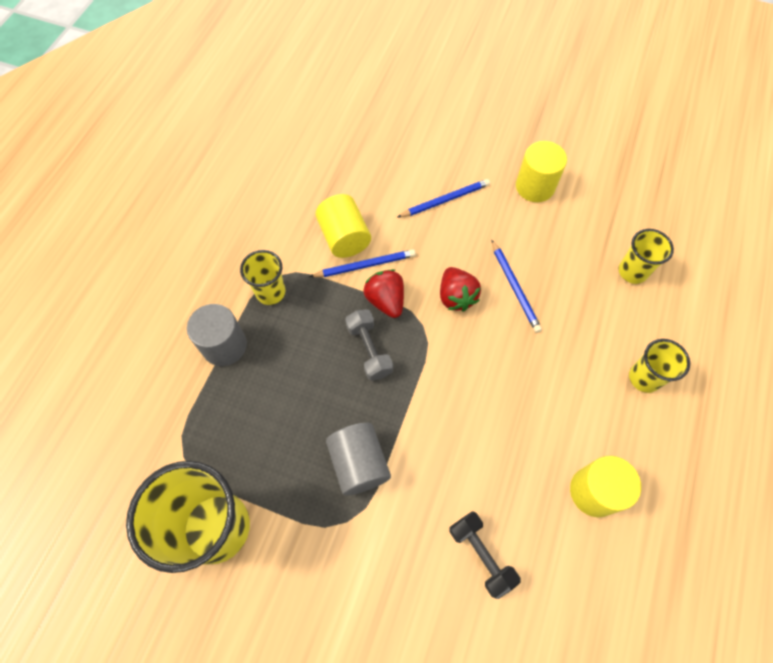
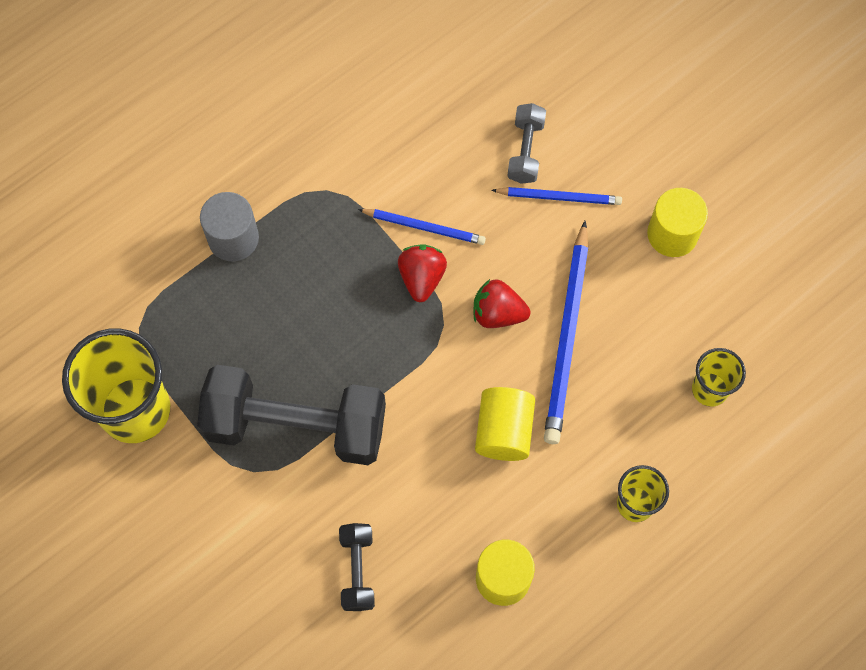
camera: 30 degrees right, 5 degrees up
(270, 292) = (309, 205): yellow cup -> none
(344, 237) = (421, 184): yellow cylinder -> yellow cylinder (504, 431)
(359, 463) = (296, 426): grey cylinder -> black dumbbell
(369, 350) = (373, 321): grey dumbbell -> grey dumbbell (525, 150)
(456, 297) = (498, 313): red strawberry -> red strawberry turned 90 degrees clockwise
(515, 287) = (567, 337): blue pencil -> blue pencil, size x1.77

